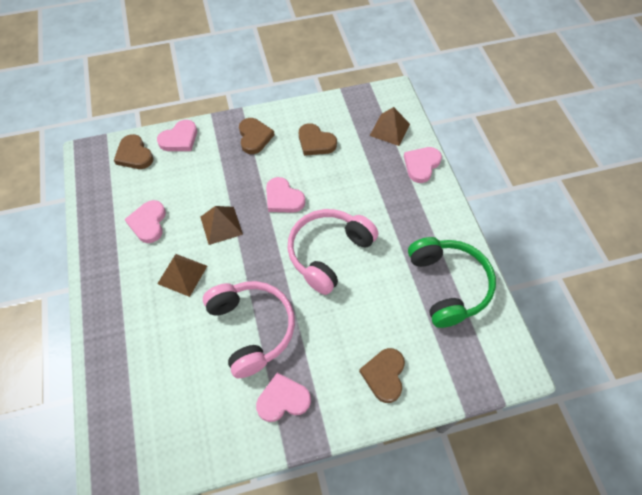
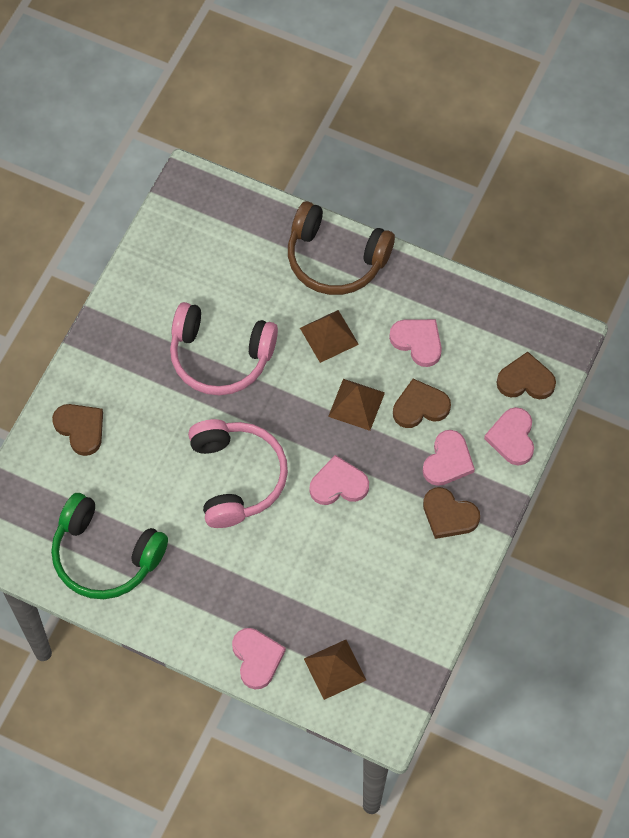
camera: 130 degrees right, 5 degrees up
(115, 314) = (335, 259): none -> brown headphones
(283, 399) = (135, 337): pink heart -> pink heart (448, 461)
(315, 142) = (386, 573): brown heart -> brown heart (420, 406)

